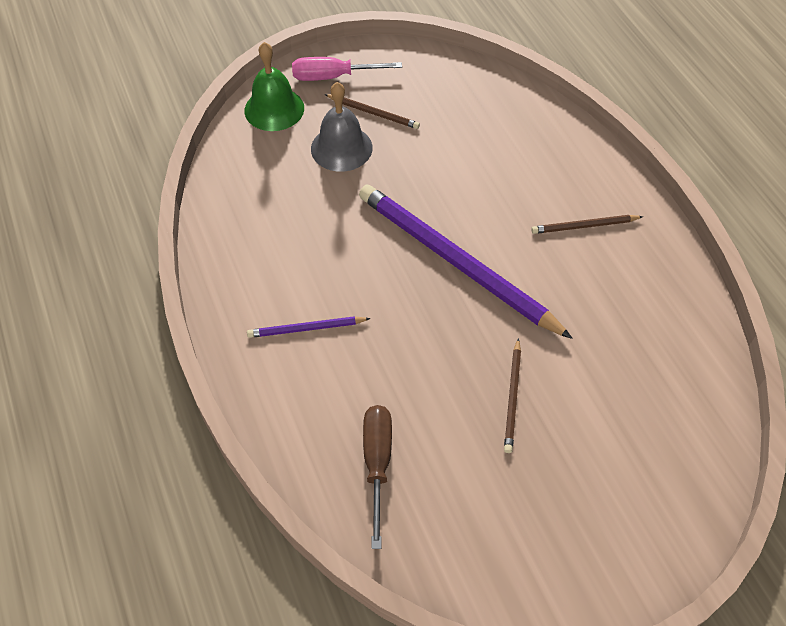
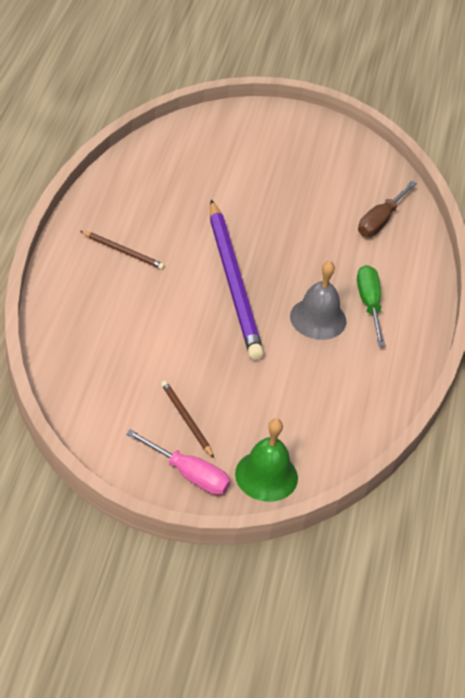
camera: 150 degrees left, 10 degrees down
(306, 329) = (369, 304): purple pencil -> green screwdriver
(341, 148) = (239, 407): grey bell -> grey bell (318, 318)
(512, 397) = (273, 203): brown pencil -> none

